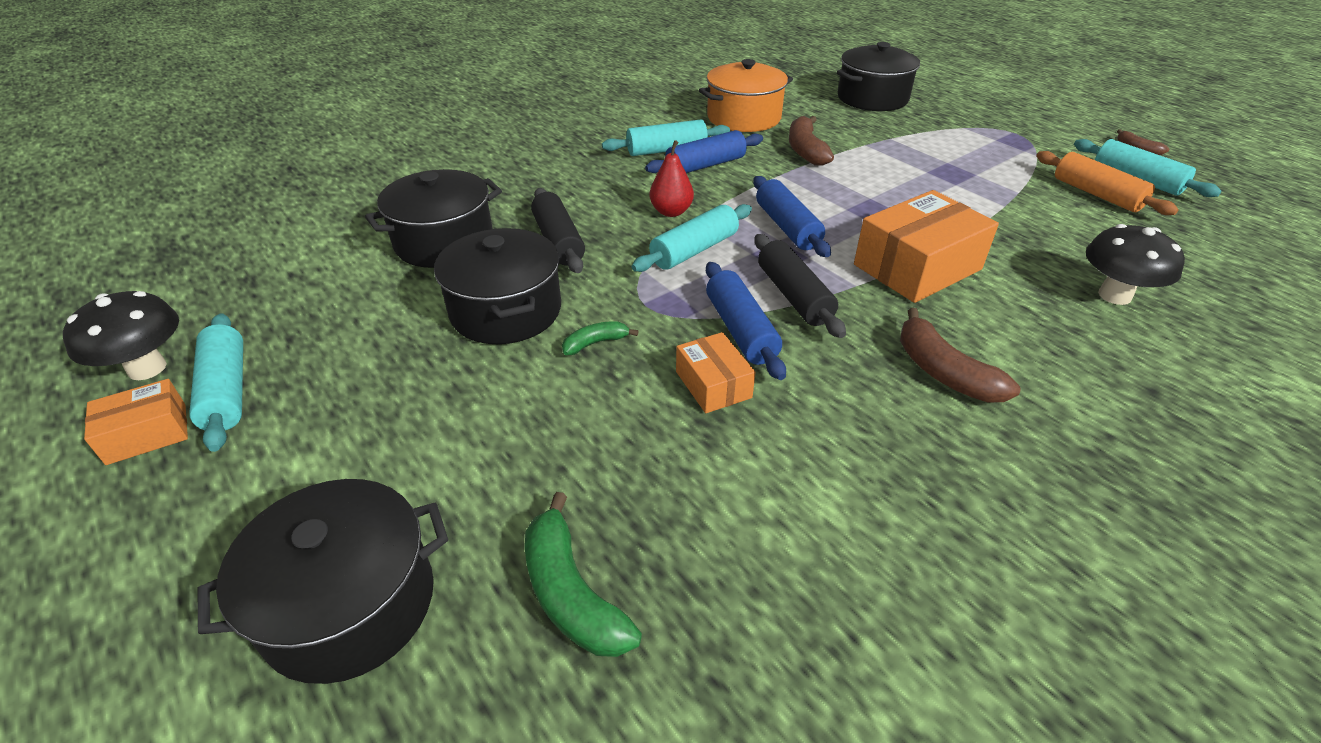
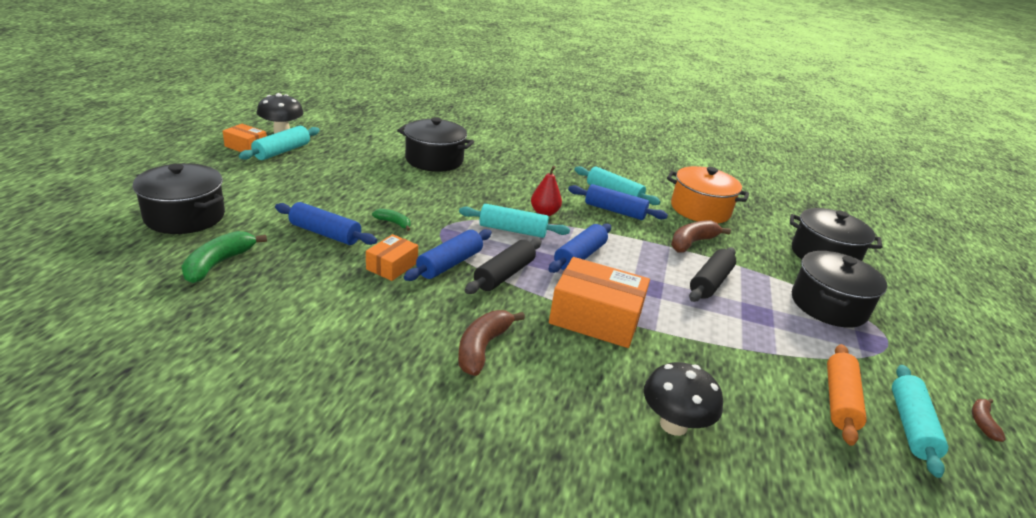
camera: 50 degrees right, 10 degrees down
(506, 311) = (395, 192): black pot -> black pot (828, 305)
(558, 241) = (471, 188): black rolling pin -> black rolling pin (710, 282)
(570, 425) = (325, 233): none -> blue rolling pin

